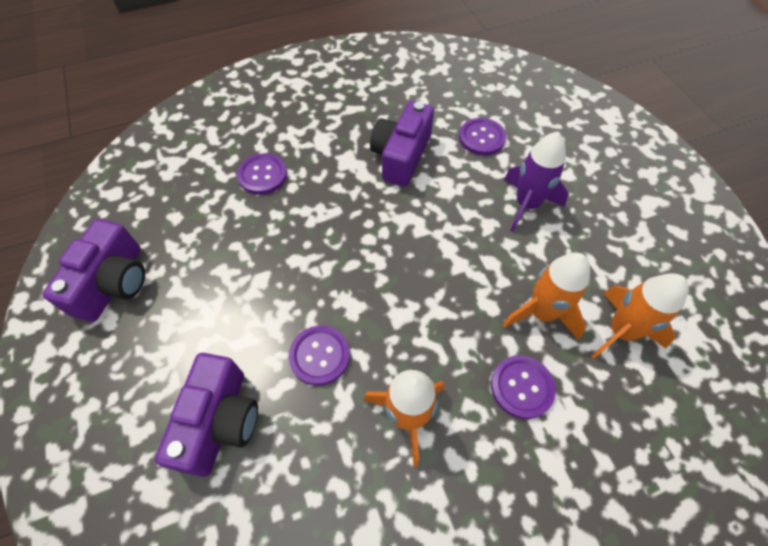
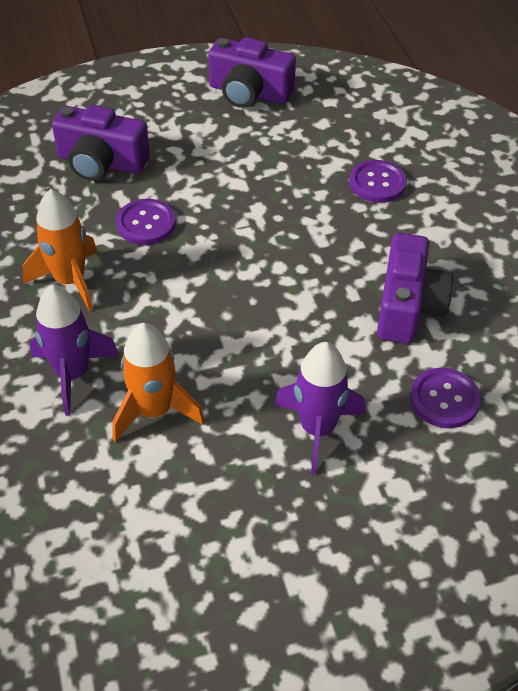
camera: 95 degrees right, 10 degrees down
(401, 156) = (408, 306): purple camera -> purple camera turned 75 degrees clockwise
(521, 387) = (73, 374): purple button -> purple rocket
(620, 331) = (114, 487): orange rocket -> none

